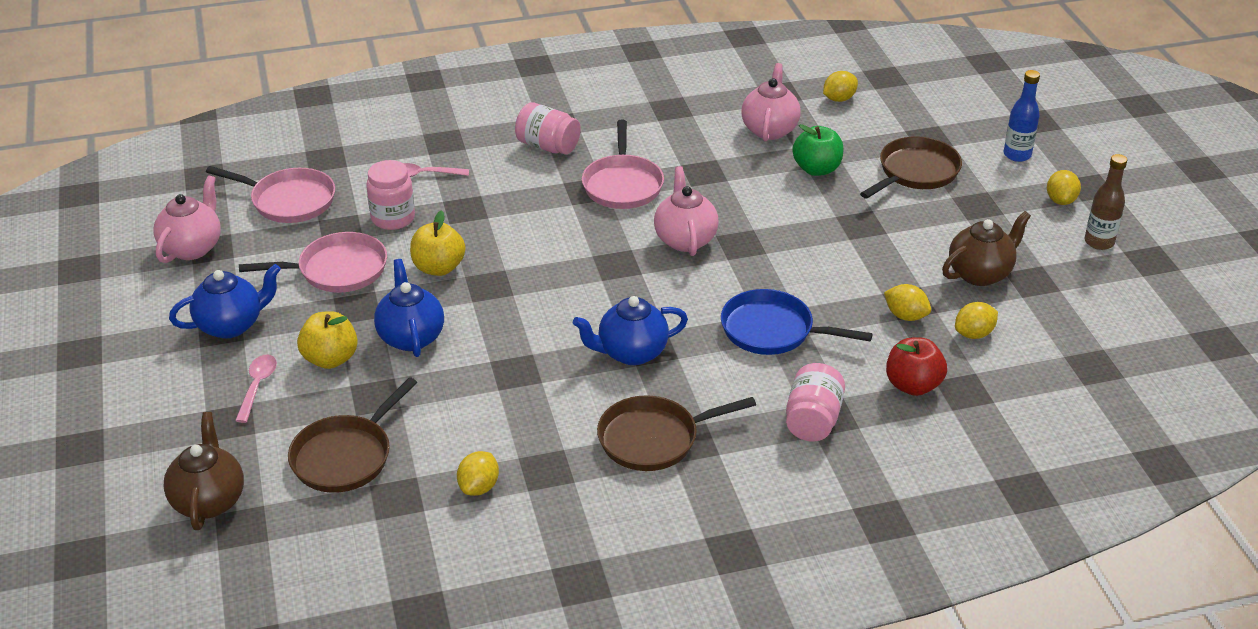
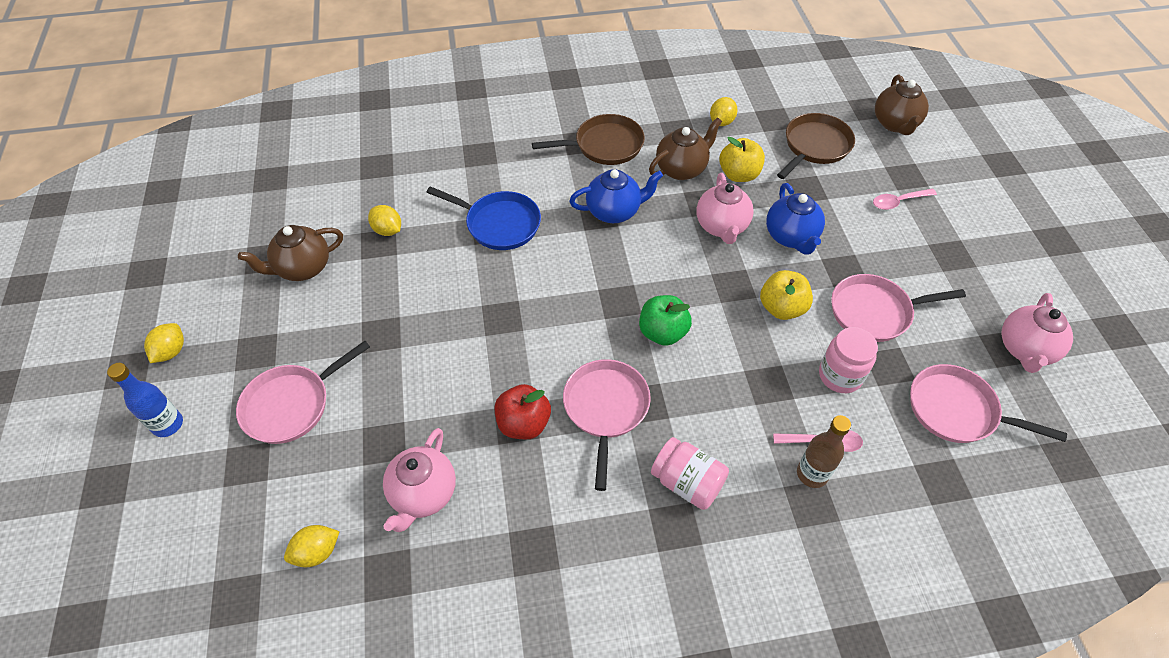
camera: 175 degrees left, 15 degrees up
(231, 325) = (944, 258): blue teapot -> none
(257, 386) = (898, 202): pink spoon -> pink spoon turned 60 degrees clockwise
(330, 359) = (850, 221): yellow apple -> yellow apple (739, 175)
(543, 412) = (681, 169): none -> brown teapot
(685, 239) = (553, 326): pink teapot -> pink teapot (722, 227)
(813, 420) = (492, 151): pink jar -> none
(816, 169) = (394, 418): green apple -> green apple (662, 332)
(913, 385) = (411, 172): red apple -> red apple (524, 423)
(915, 172) = (291, 404): brown pan -> pink pan
(973, 334) = (342, 210): yellow lemon -> none
(1099, 242) = (175, 296): brown bottle -> brown bottle (812, 474)

